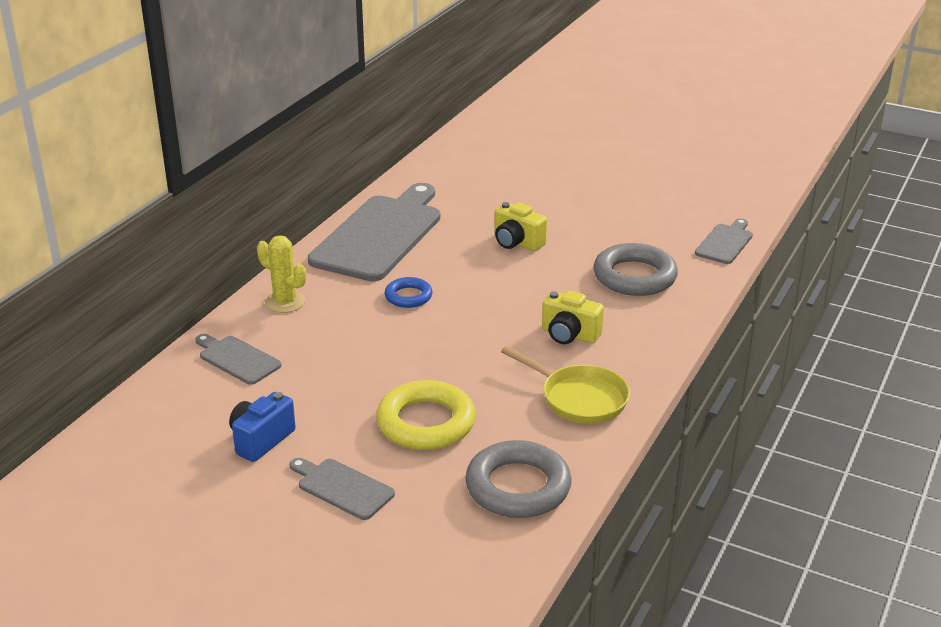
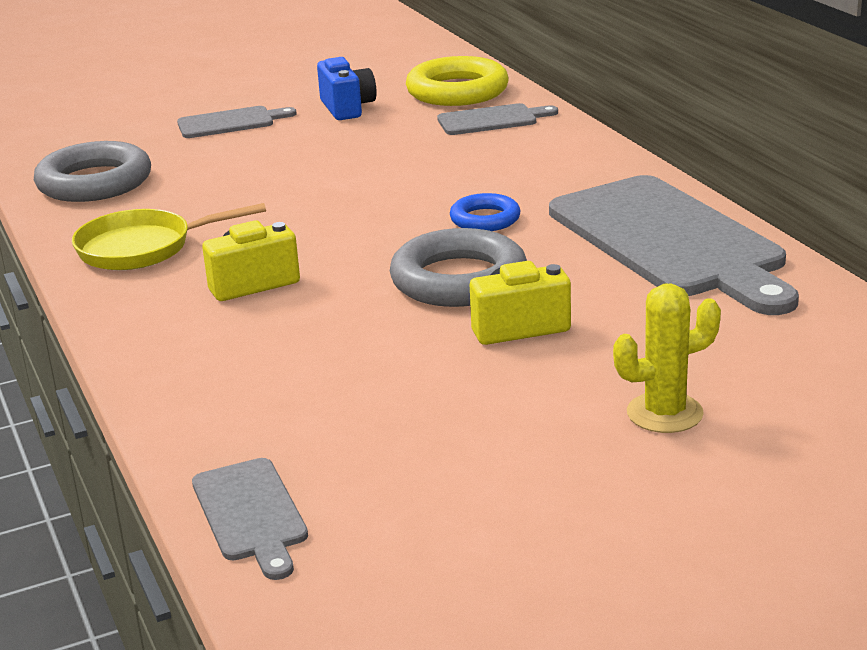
camera: 130 degrees right, 5 degrees down
(285, 302) = (571, 157): yellow cactus -> yellow cactus (664, 413)
(426, 423) = (248, 170): yellow ring -> yellow ring (457, 91)
(634, 276) = (294, 381): grey ring -> grey ring (459, 280)

